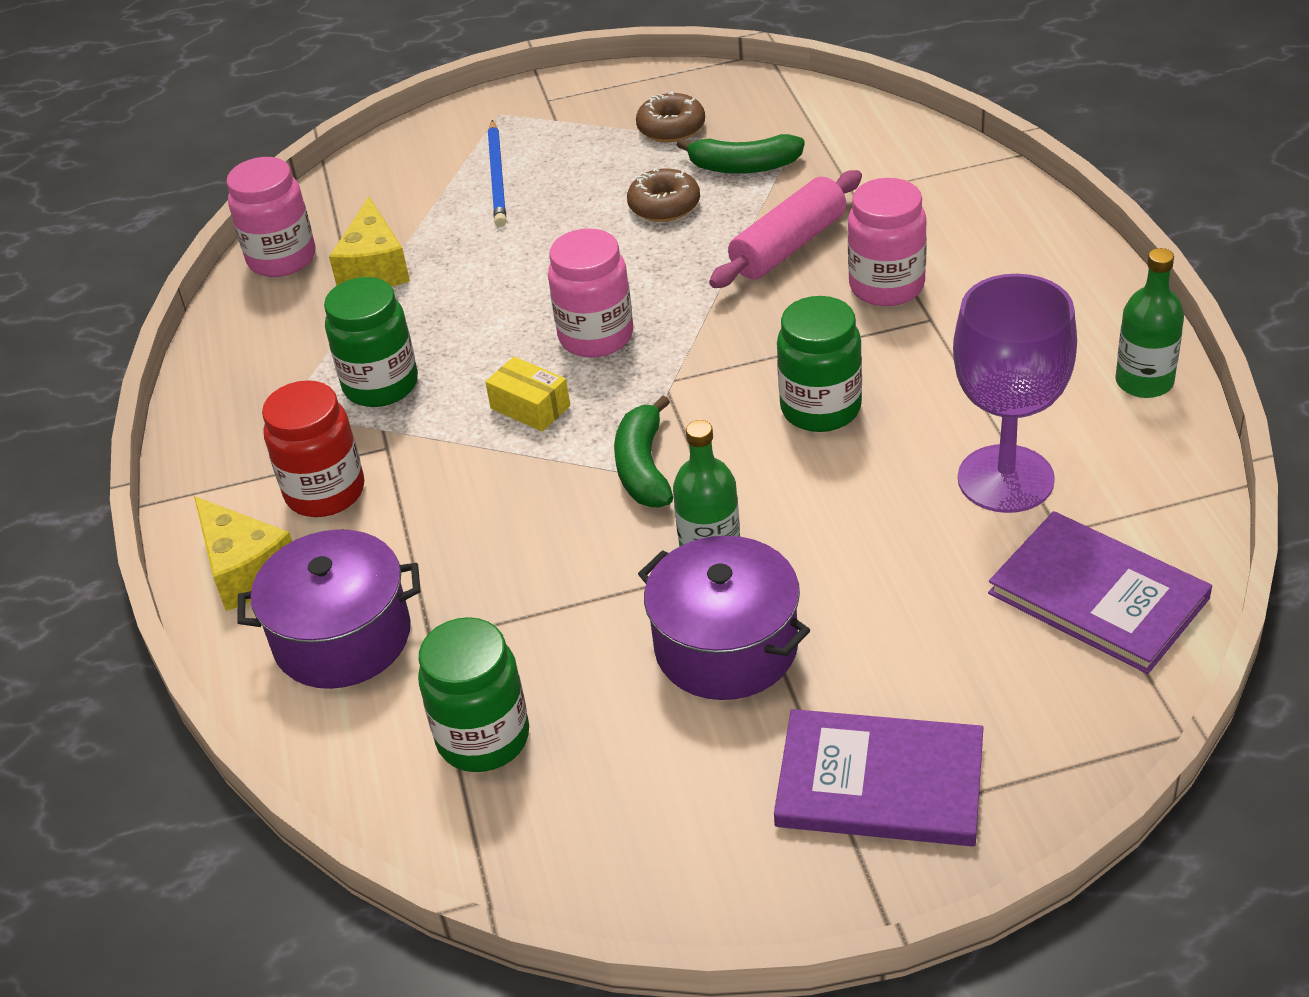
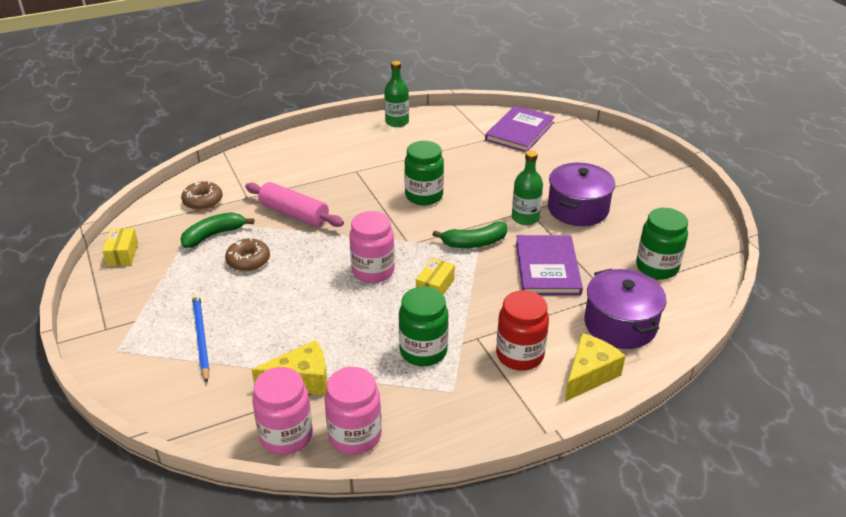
camera: 105 degrees left, 5 degrees down
(497, 177) = (201, 338): blue pencil -> blue pencil turned 90 degrees counterclockwise
(671, 128) = (162, 267): brown donut -> brown donut (203, 201)
(714, 90) = (122, 254): none -> yellow box
(744, 166) = (213, 235): green banana -> green banana turned 120 degrees counterclockwise
(880, 782) = (627, 171): purple book -> purple book (547, 267)
(886, 286) = (330, 183): pink jar -> pink jar (355, 436)
(1005, 479) = (461, 150): purple goblet -> none

